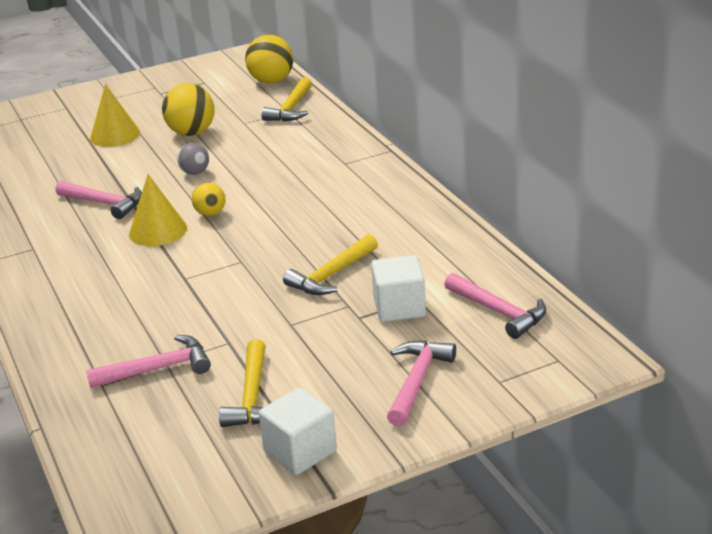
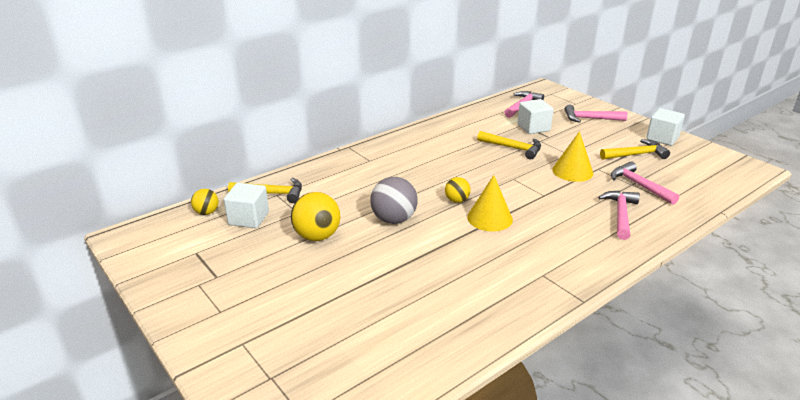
camera: 105 degrees left, 0 degrees up
(104, 203) = (457, 255): pink hammer -> pink hammer (620, 214)
(115, 135) = (320, 283): yellow cone -> yellow cone (572, 171)
(195, 172) = (394, 219): grey ball -> grey ball, size x1.75
(247, 100) = (249, 218): none -> white cube
(271, 81) = (207, 212): yellow ball -> yellow ball, size x0.57

